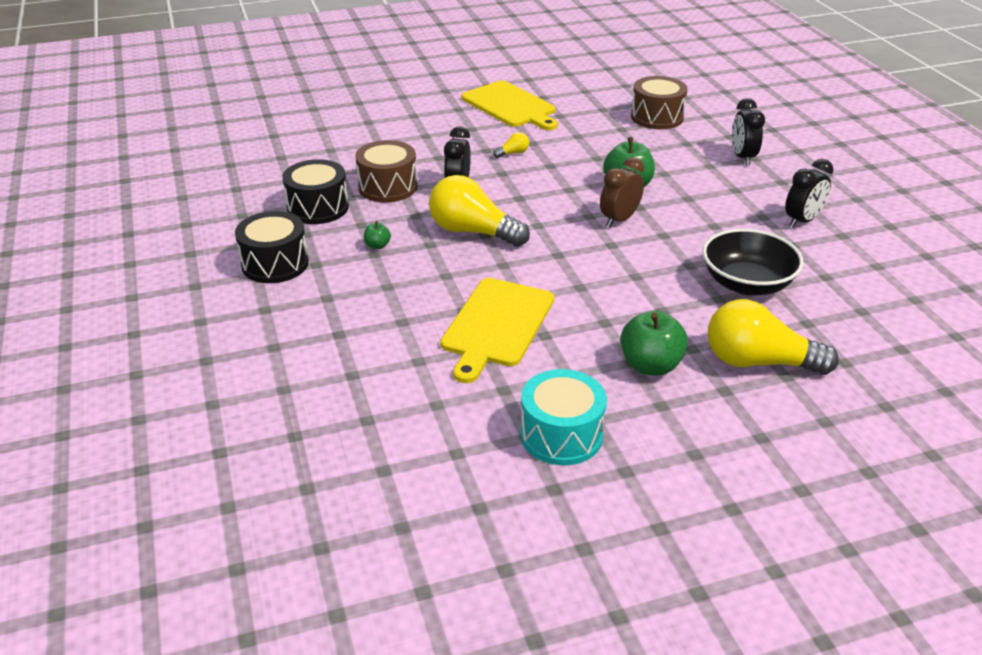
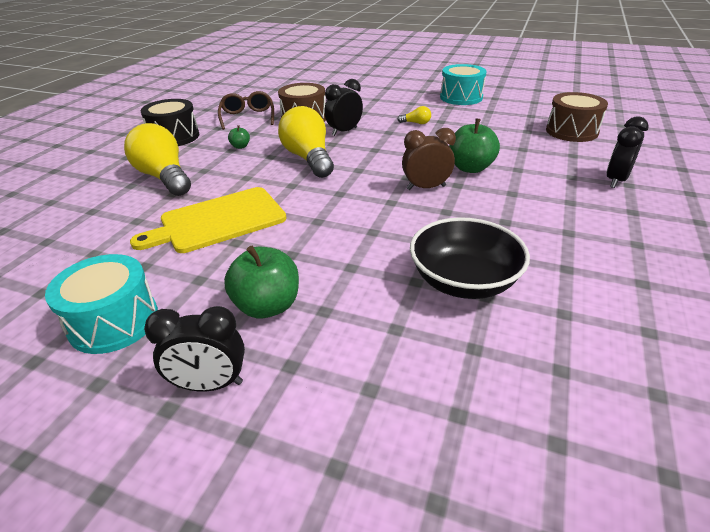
camera: 40 degrees right, 0 degrees up
(318, 208) = (247, 117): black drum -> brown glasses
(510, 106) = (461, 97): yellow cutting board -> turquoise drum
(758, 362) = (364, 358): yellow light bulb -> yellow light bulb (164, 177)
(802, 221) = (609, 252): black clock -> black clock (210, 384)

